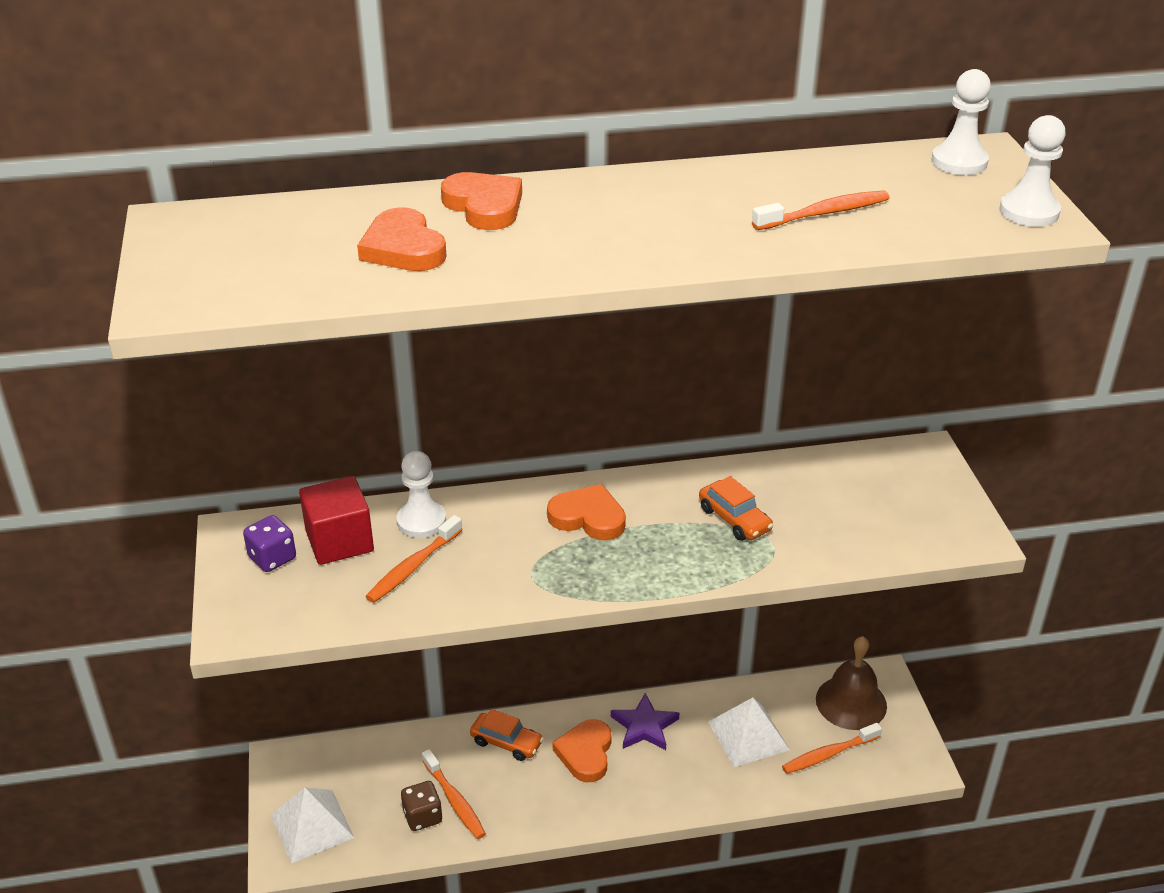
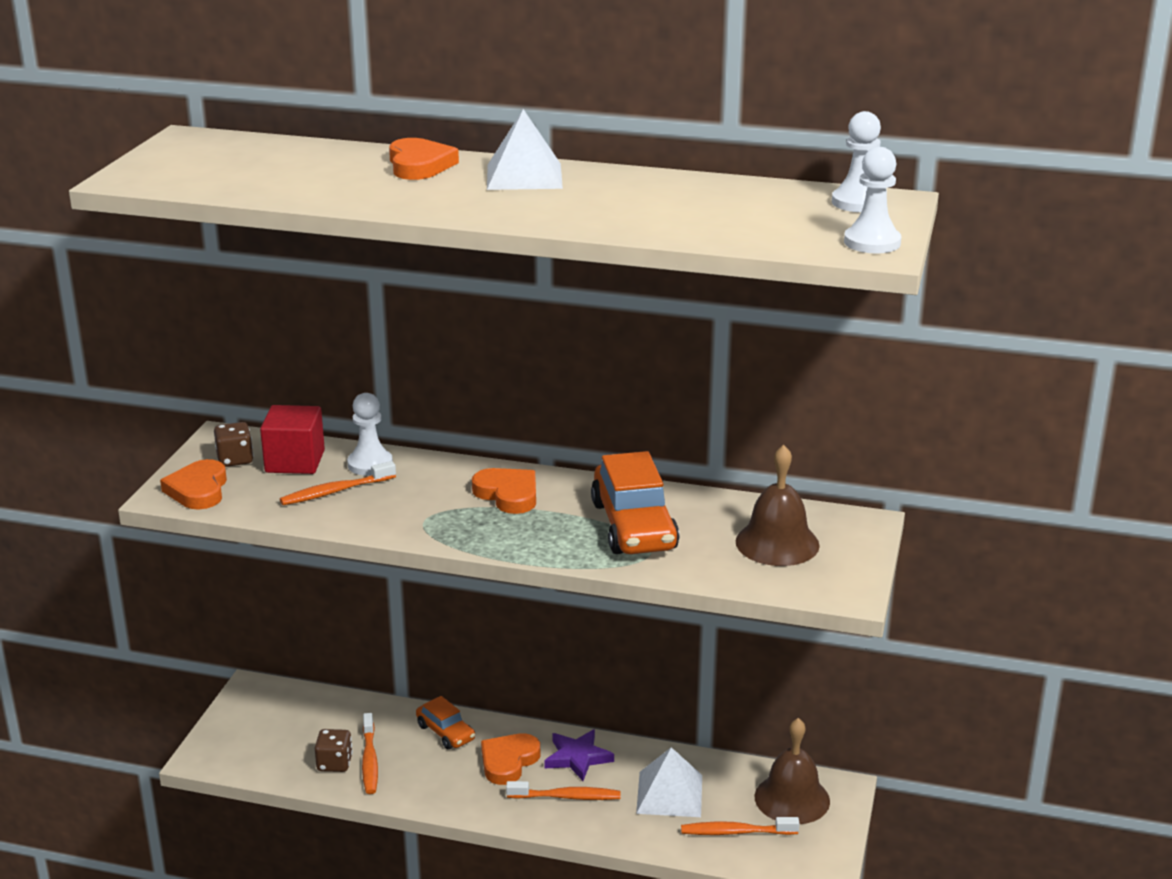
camera: 25 degrees right, 10 degrees down
(272, 558) = (235, 459): purple dice -> brown dice
(312, 826) = (241, 741): white pyramid -> white pyramid (524, 176)
(403, 248) = (327, 178): orange heart -> orange heart (198, 490)
(734, 519) = (634, 526): orange car -> orange car, size x1.82
(824, 213) = (687, 213): orange toothbrush -> orange toothbrush (567, 797)
(873, 499) = (777, 543): none -> brown bell

